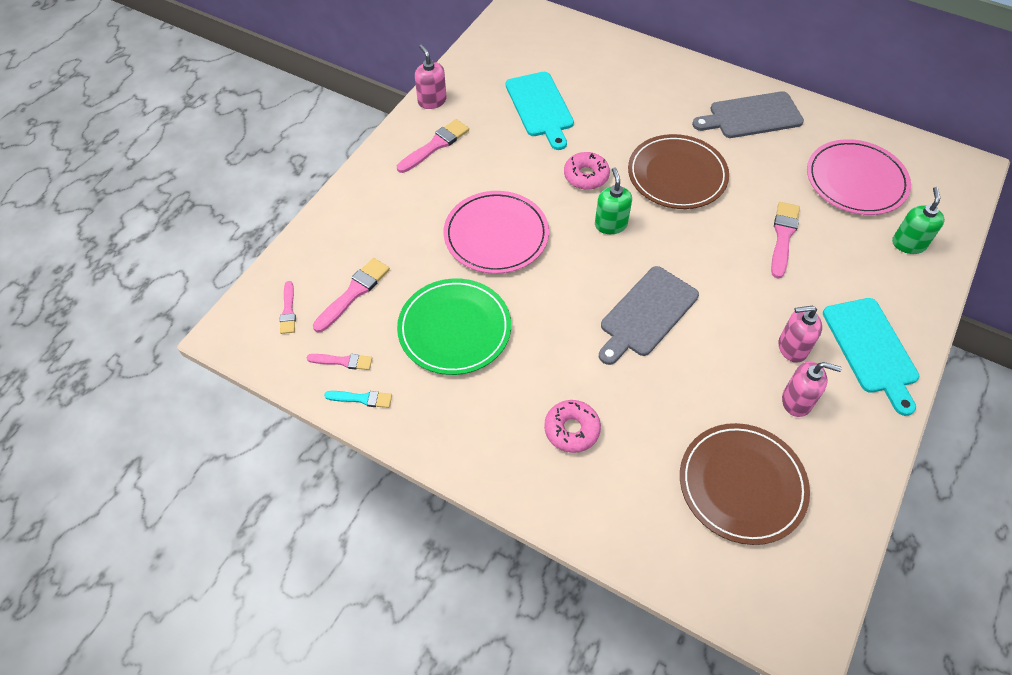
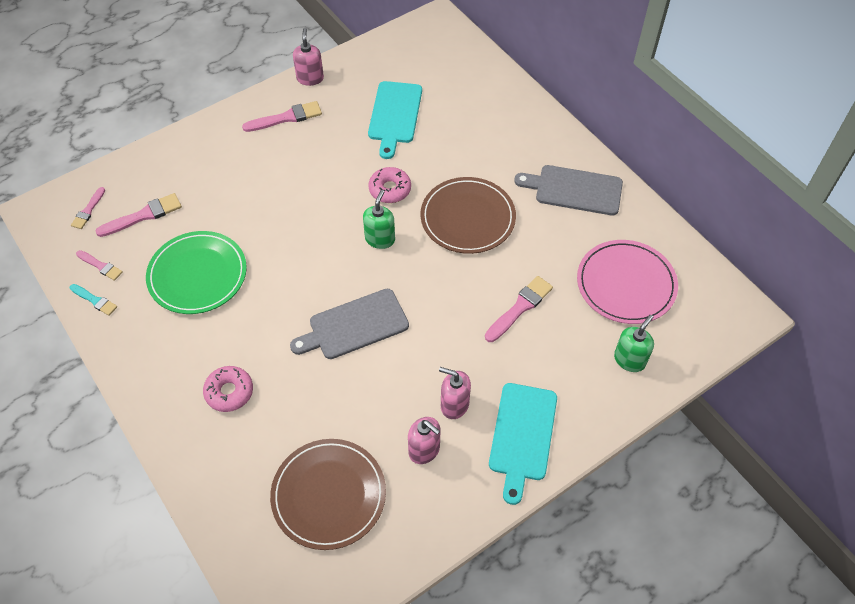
camera: 25 degrees right, 0 degrees up
(496, 235) = (282, 211): pink plate -> none

